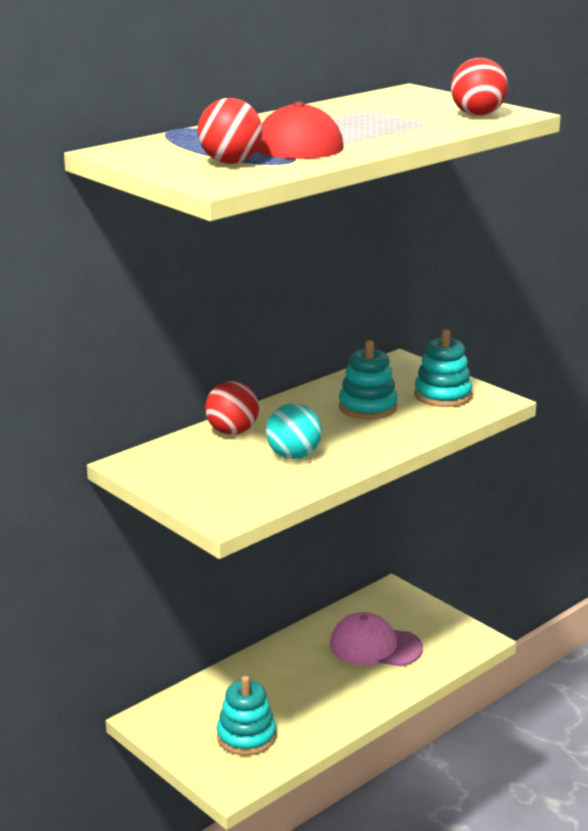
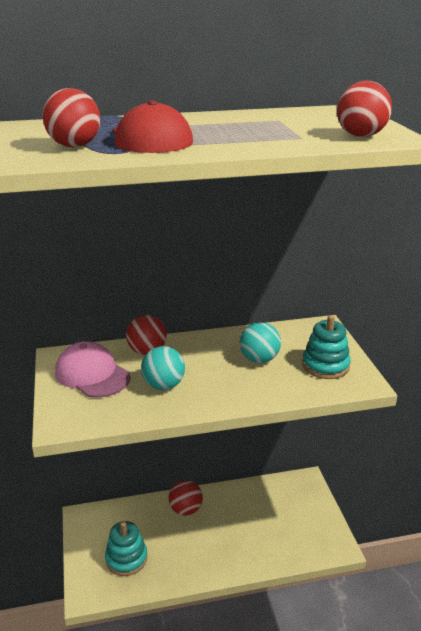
camera: 30 degrees right, 5 degrees up
(273, 666) = (185, 509): none -> red ball
(368, 407) = (259, 359): turquoise stacking toy -> turquoise ball
(375, 646) = (262, 522): pink cap -> pink cap (92, 374)

